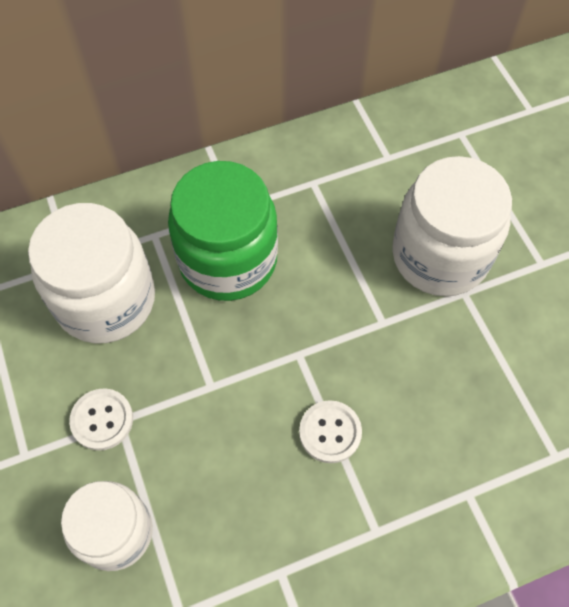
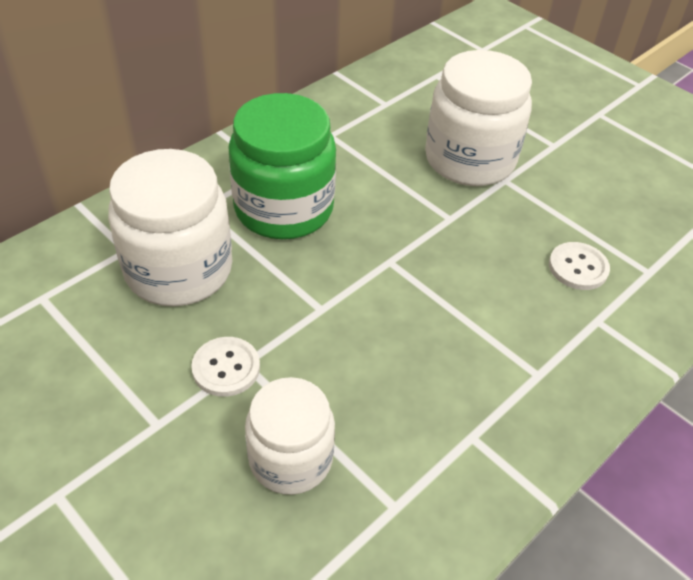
camera: 25 degrees left, 15 degrees down
(330, 432) = (452, 311): white button -> white button (578, 267)

